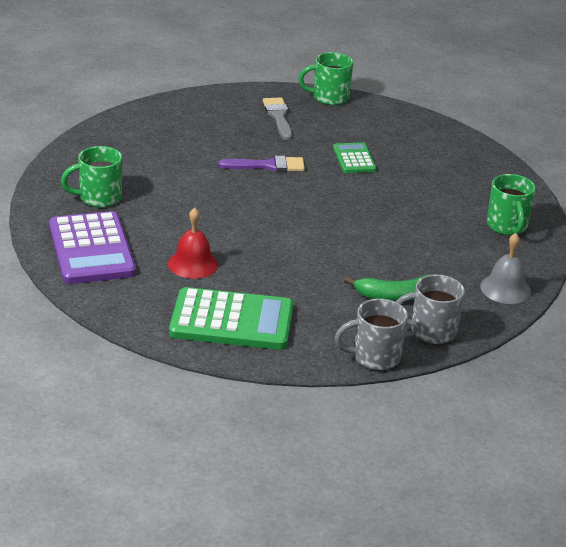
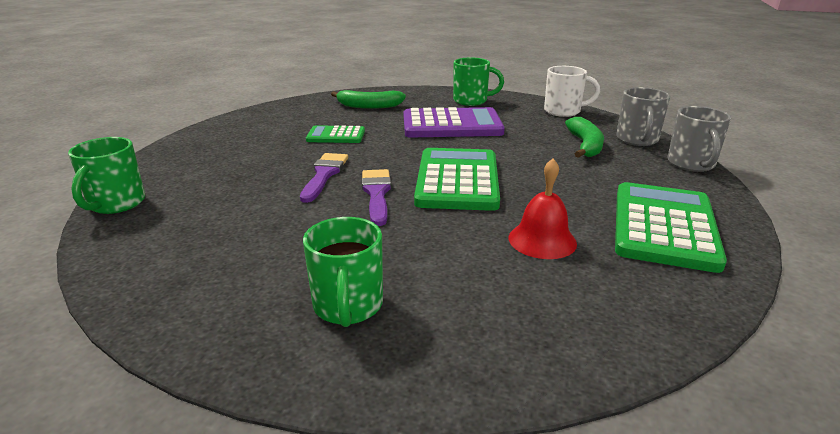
camera: 75 degrees left, 5 degrees down
(91, 249) = (508, 326): purple calculator -> purple calculator (452, 125)
(242, 192) = (377, 194): none -> purple brush
(278, 117) = (218, 159): grey brush -> none
(282, 226) = (457, 180): none -> green calculator
(329, 98) = (203, 133): green mug -> green mug (116, 204)
(448, 165) = (368, 106): none -> green banana
(505, 289) = (563, 111): grey bell -> white mug

